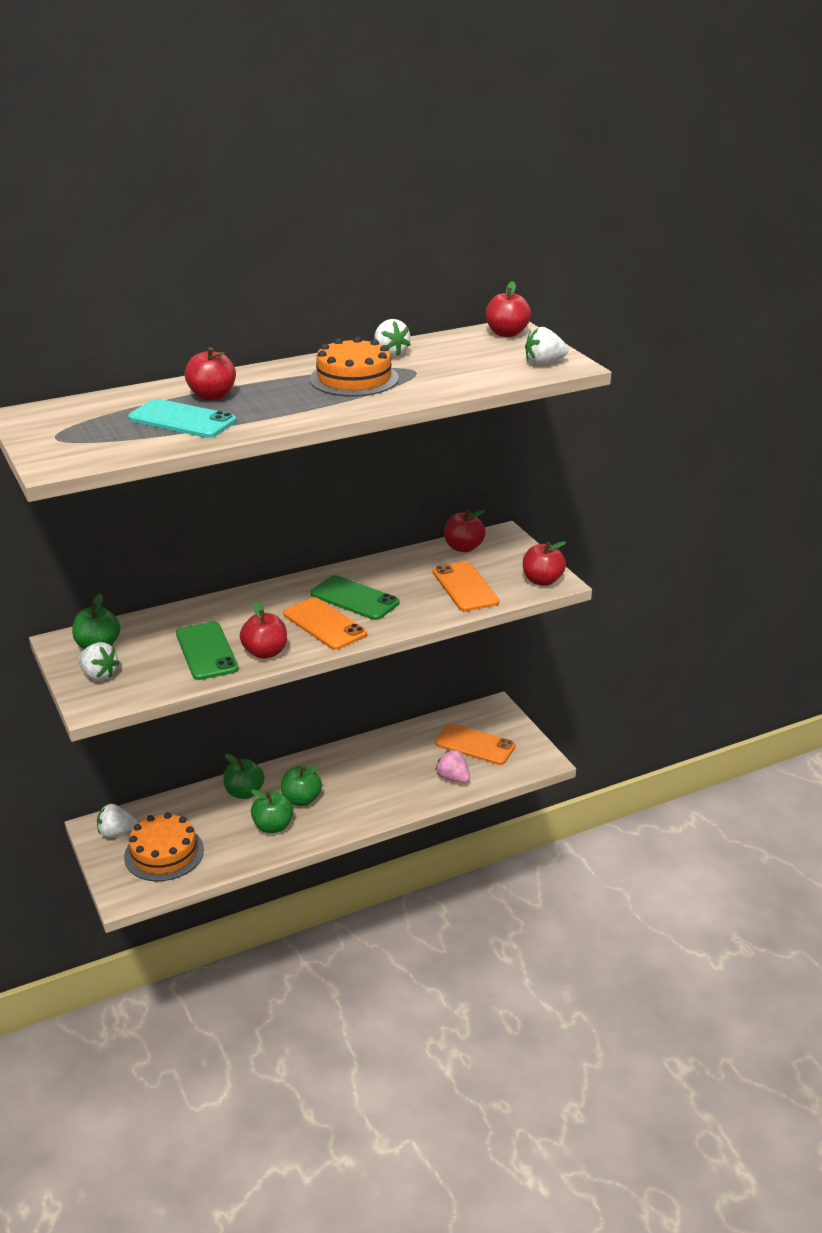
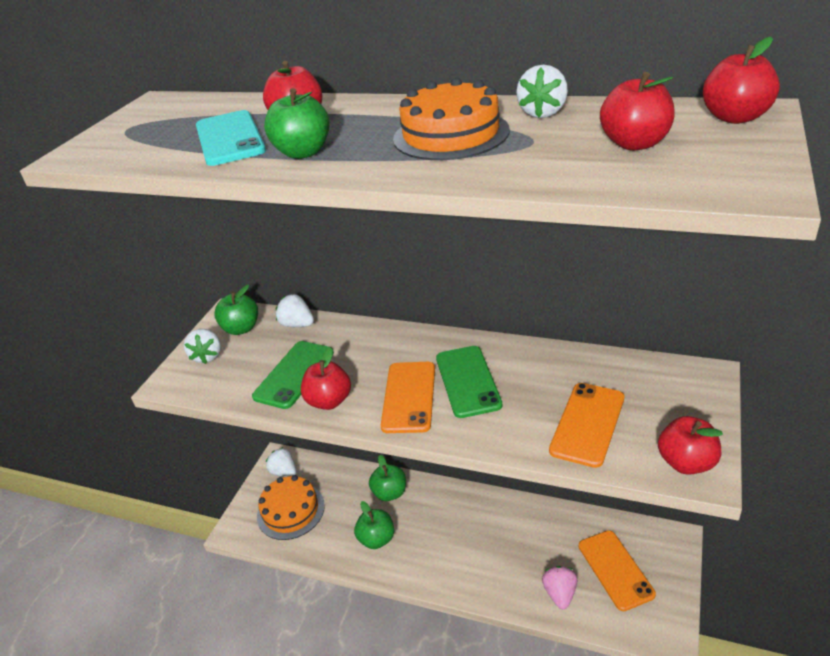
camera: 50 degrees right, 5 degrees up
(301, 799) = (420, 528): green apple -> green apple (303, 152)
(463, 548) = (642, 372): red apple -> red apple (635, 144)
(544, 363) = (721, 175): white strawberry -> white strawberry (297, 324)

